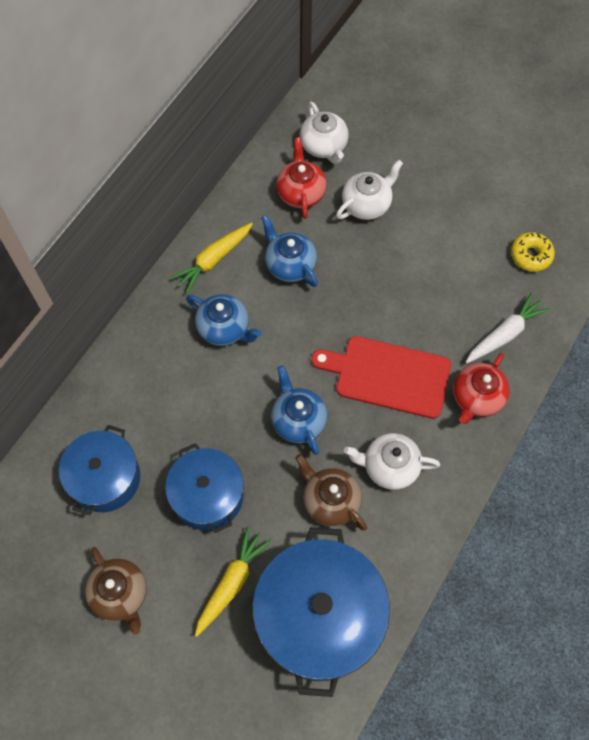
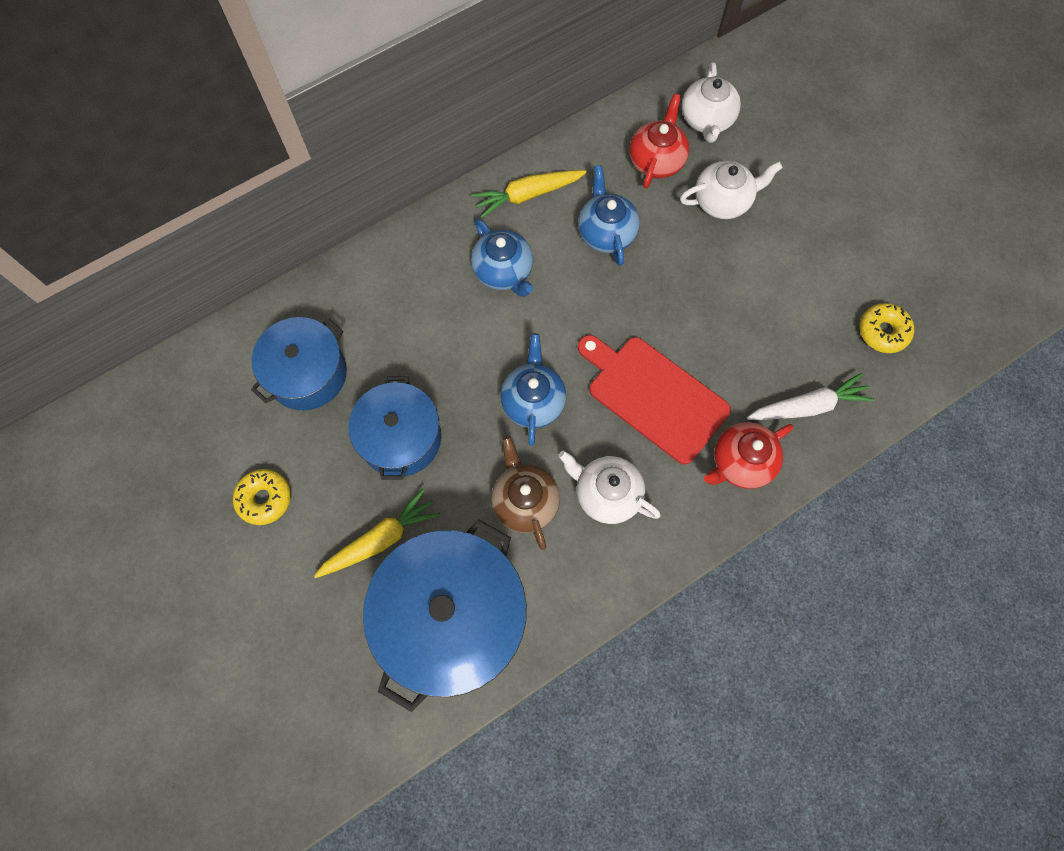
camera: 25 degrees right, 5 degrees up
(120, 594) = (264, 499): brown teapot -> yellow donut

